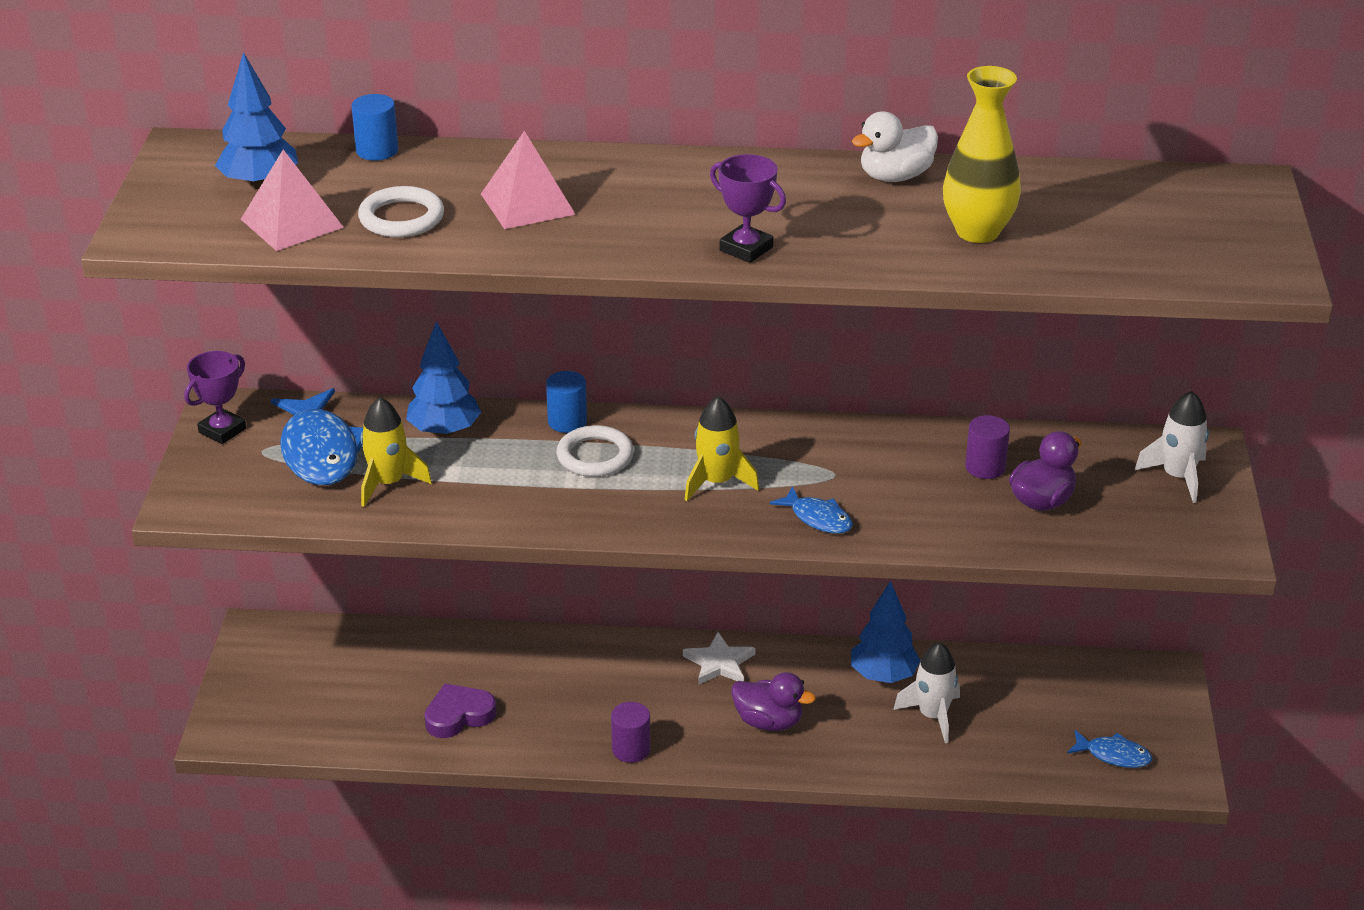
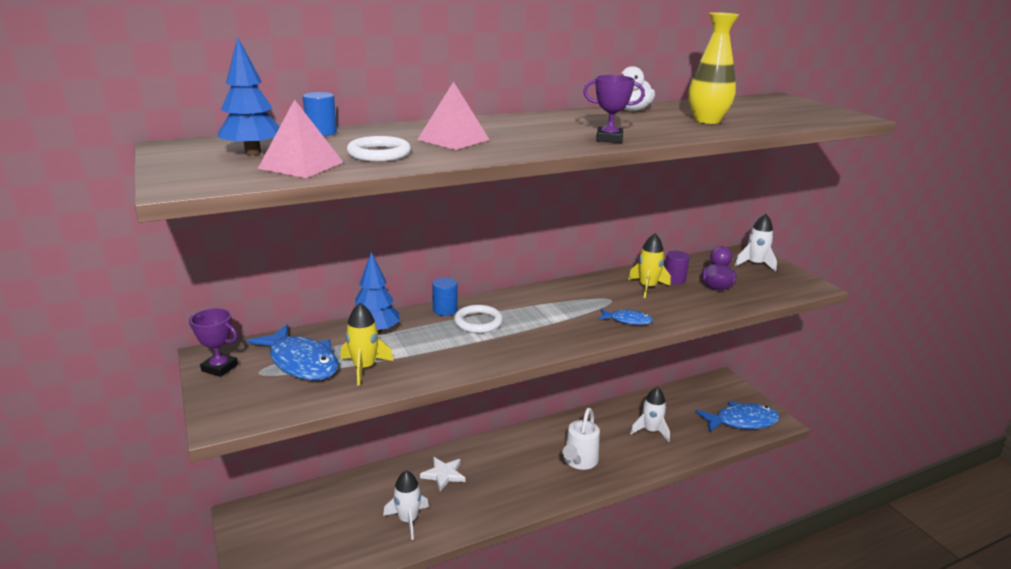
camera: 30 degrees left, 10 degrees down
(222, 430) = (219, 368): purple trophy -> purple trophy turned 75 degrees counterclockwise
(459, 715) = (408, 520): purple heart -> white rocket
(631, 749) = (522, 503): purple cylinder -> none
(716, 482) = (557, 317): yellow rocket -> yellow rocket (647, 287)
(719, 663) = (529, 440): white star -> white star (443, 474)
(768, 722) = (579, 461): purple duck -> white watering can
(883, 675) = (611, 420): blue tree -> none
(1113, 755) = (741, 421): blue fish -> blue fish, size x1.89

